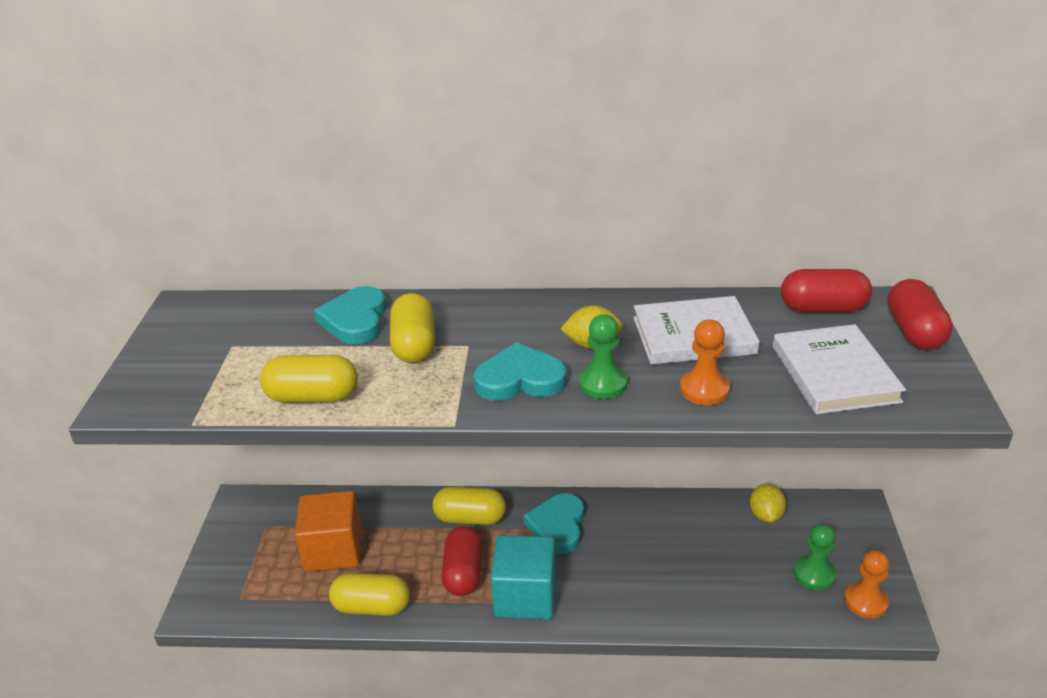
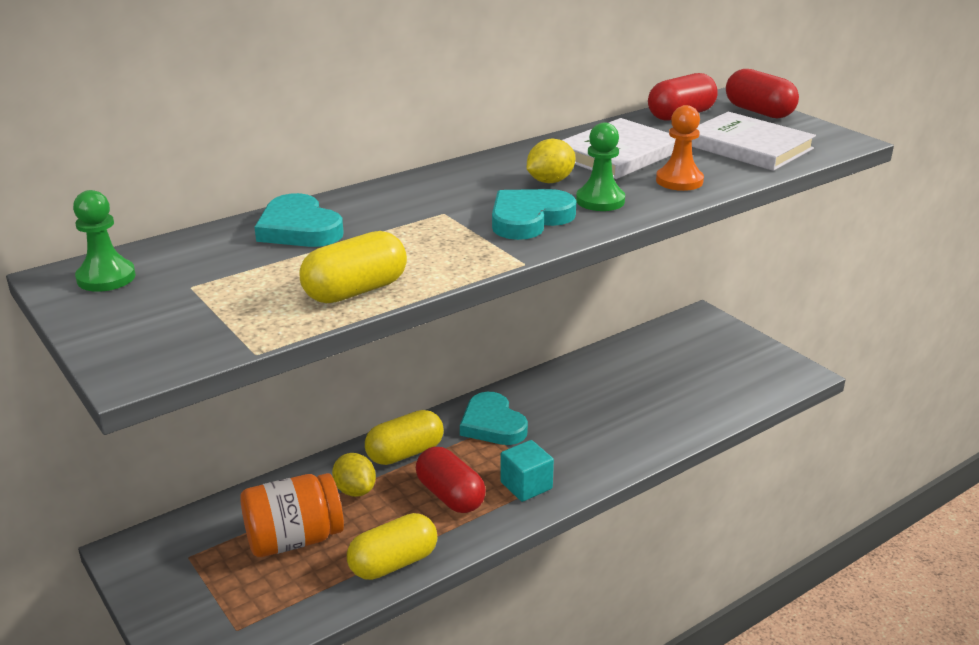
camera: 40 degrees left, 5 degrees down
(333, 550) = (294, 540): orange cube -> orange jar
(414, 345) = (392, 227): yellow capsule -> none
(525, 596) = (526, 485): turquoise cube -> turquoise cube, size x0.62
(766, 515) = (645, 347): yellow lemon -> yellow lemon (355, 490)
(814, 574) = (721, 369): green pawn -> green pawn (106, 278)
(865, 601) = (772, 371): orange pawn -> none

